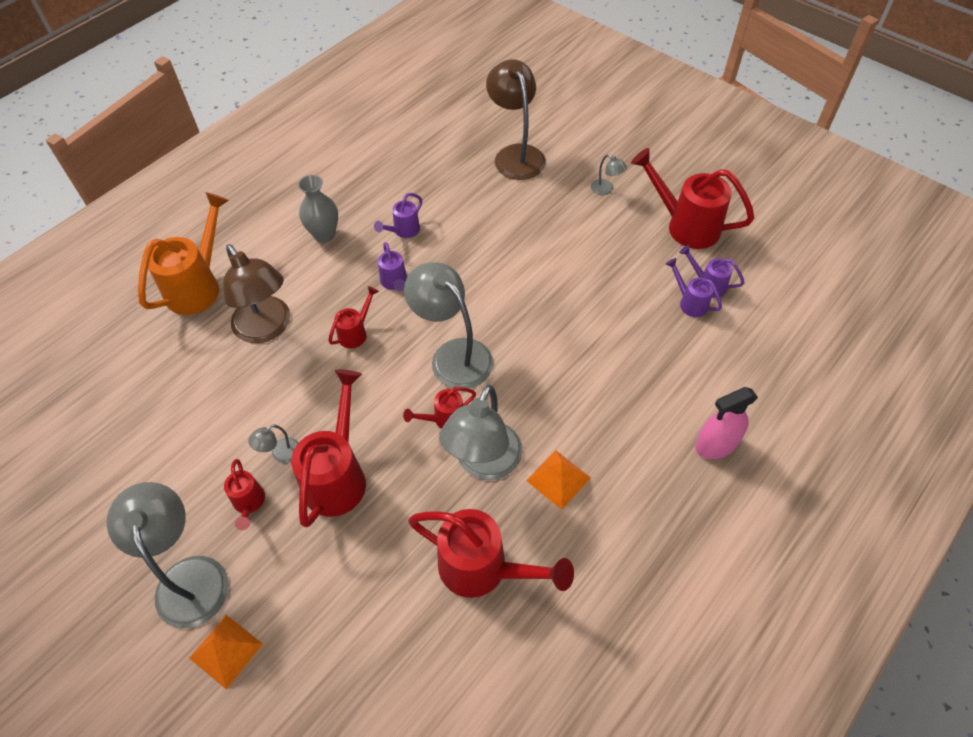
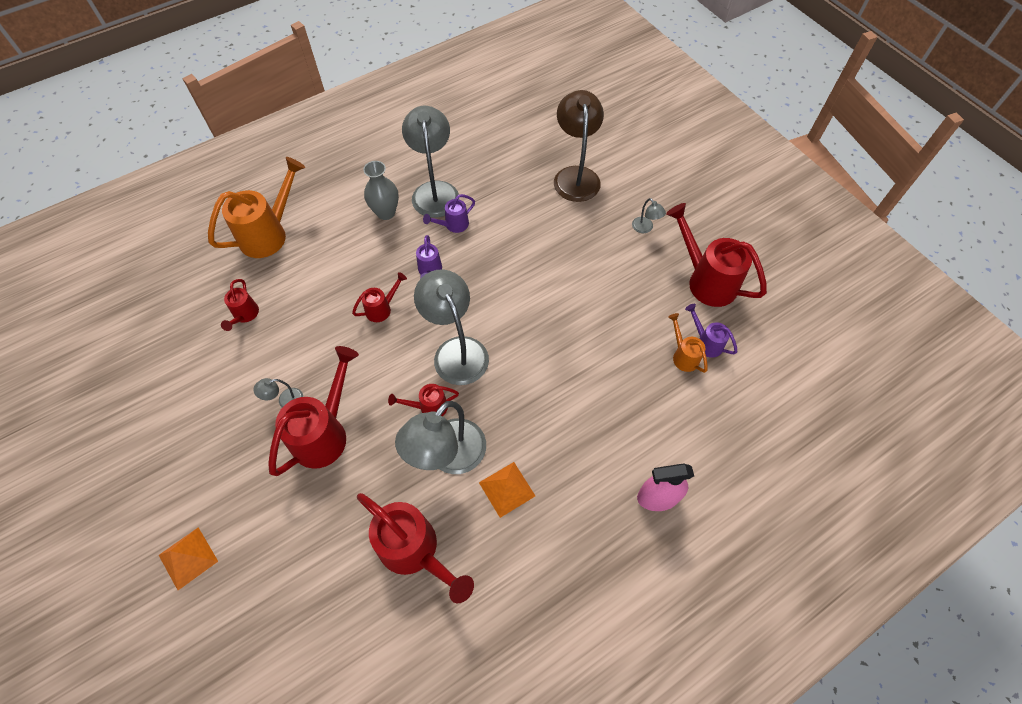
camera: 15 degrees right, 5 degrees up
(189, 576) = (180, 486): grey lamp -> grey lamp (434, 191)
(249, 503) = (247, 437): red watering can -> red watering can (245, 315)
(267, 328) = (311, 286): brown lamp -> none
(690, 302) = (683, 356): purple watering can -> orange watering can

